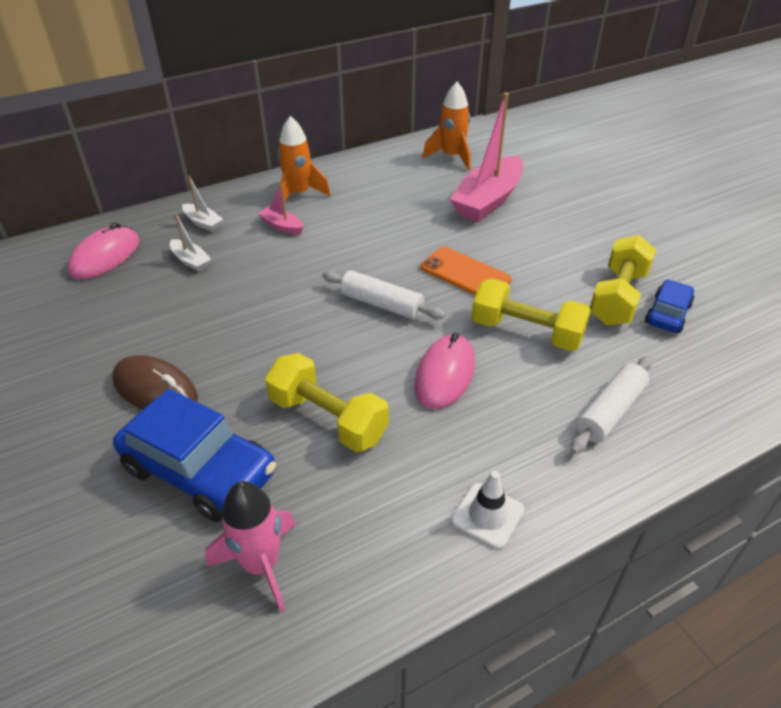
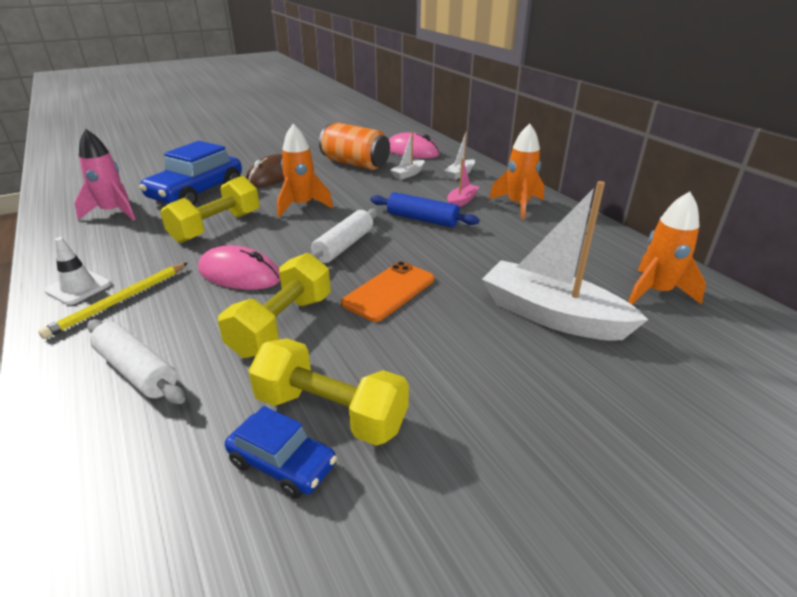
camera: 90 degrees right, 10 degrees down
(134, 307) = (355, 164): none -> orange can
(273, 346) = (302, 206): none -> orange rocket
(324, 253) = (422, 219): none -> blue rolling pin
(488, 200) = (551, 315): pink boat -> white boat
(509, 462) = (119, 301): none -> yellow pencil

